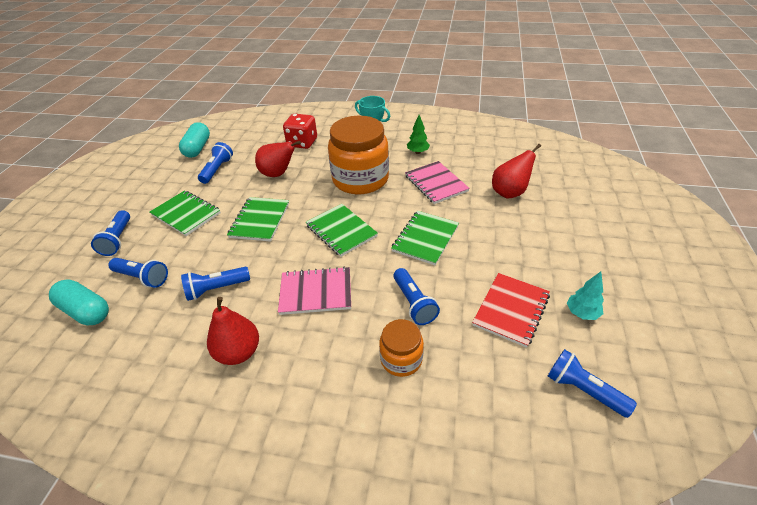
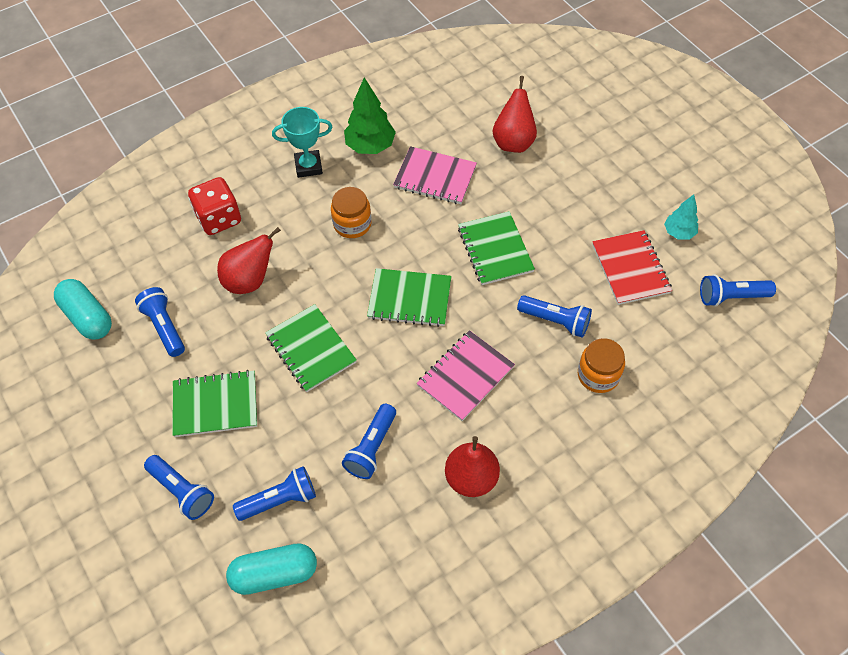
camera: 45 degrees left, 15 degrees up
(360, 179) = (352, 224): orange jar -> orange jar, size x0.50
(418, 152) = (370, 146): green tree -> green tree, size x1.63

